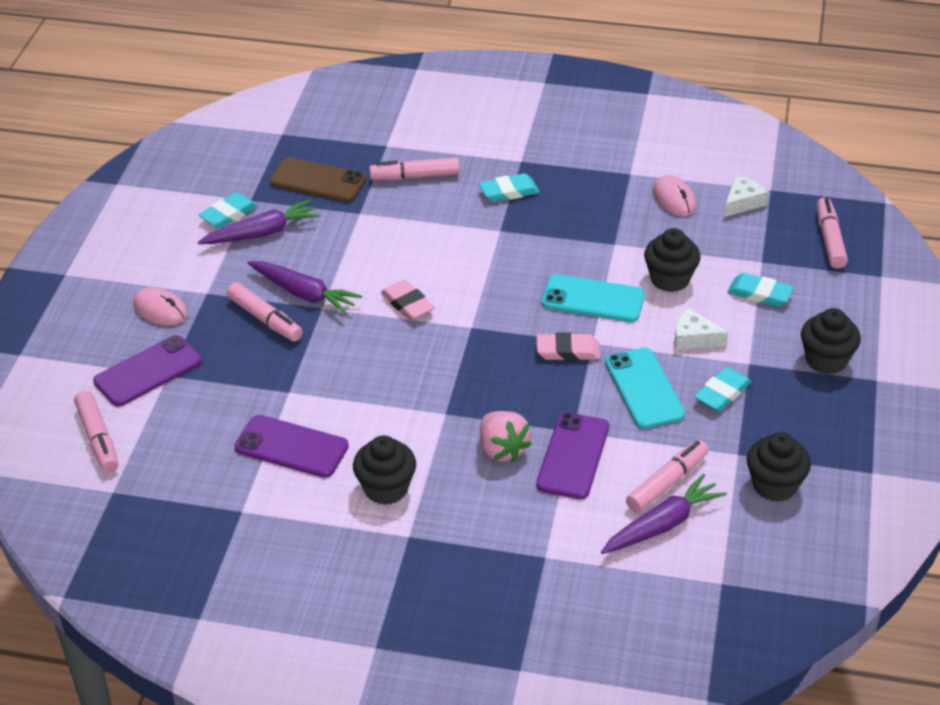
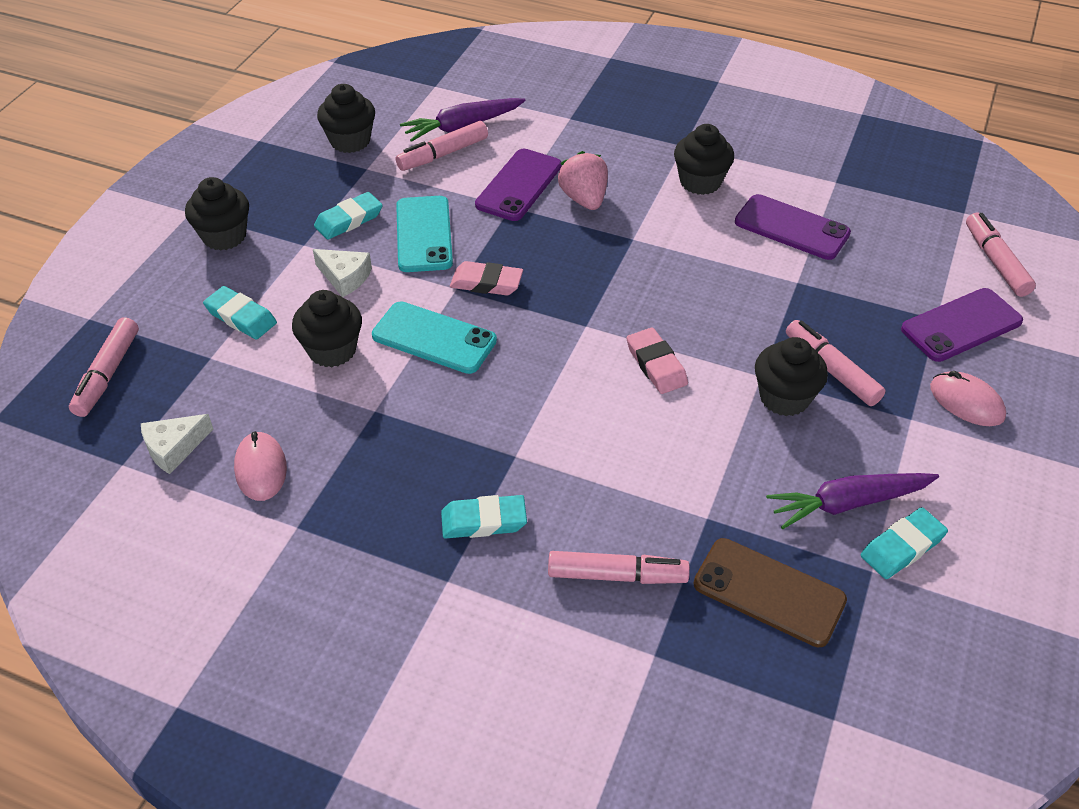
camera: 170 degrees left, 5 degrees up
(304, 294) = (784, 398): purple carrot -> black cupcake

